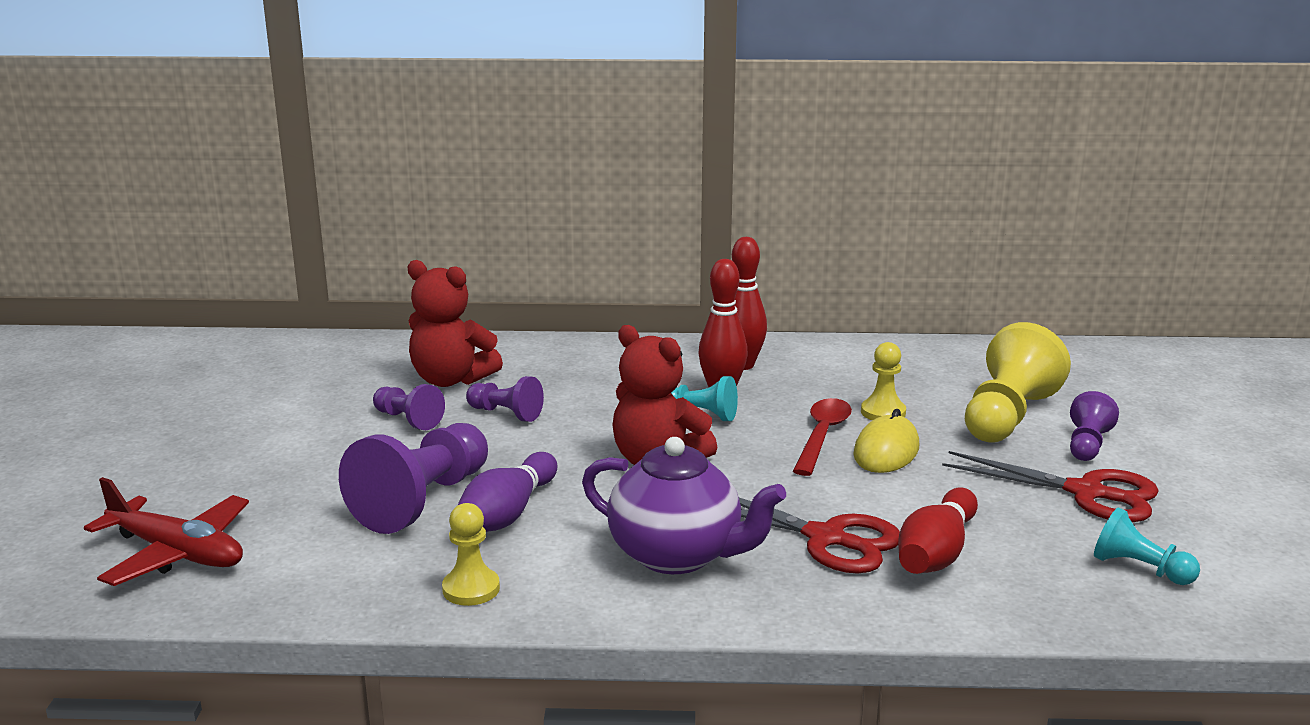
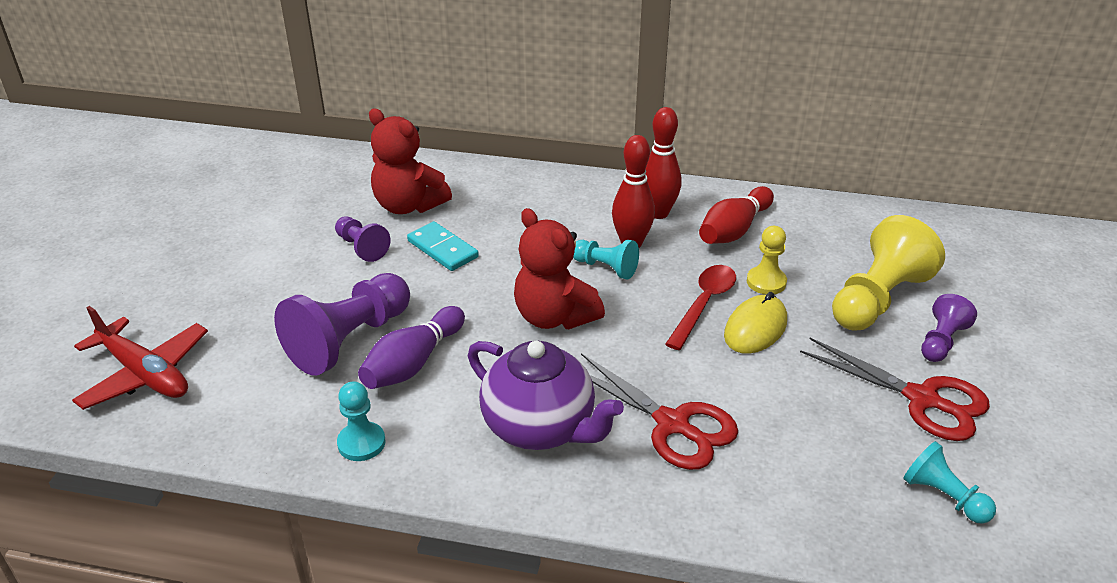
camera: 10 degrees right, 15 degrees up
(471, 589) = (361, 443): yellow pawn -> turquoise pawn
(506, 413) = (443, 249): purple pawn -> turquoise domino
(936, 553) = (764, 454): red bowling pin -> red bowling pin (734, 230)

